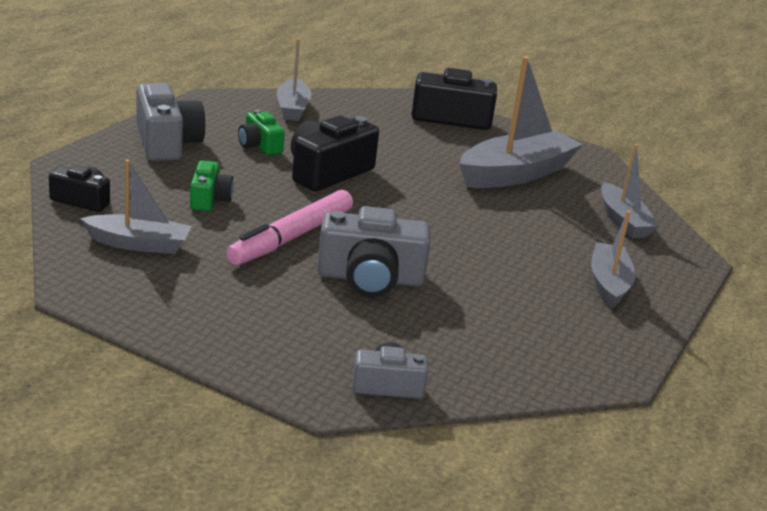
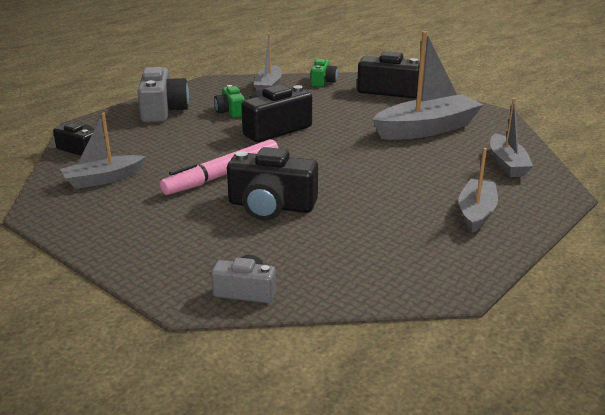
camera: 15 degrees right, 0 degrees up
(139, 244) = (103, 179): grey boat -> grey boat turned 135 degrees clockwise
(209, 199) = (173, 148): green camera -> green camera (323, 82)
(370, 278) = (271, 206): grey camera -> black camera

